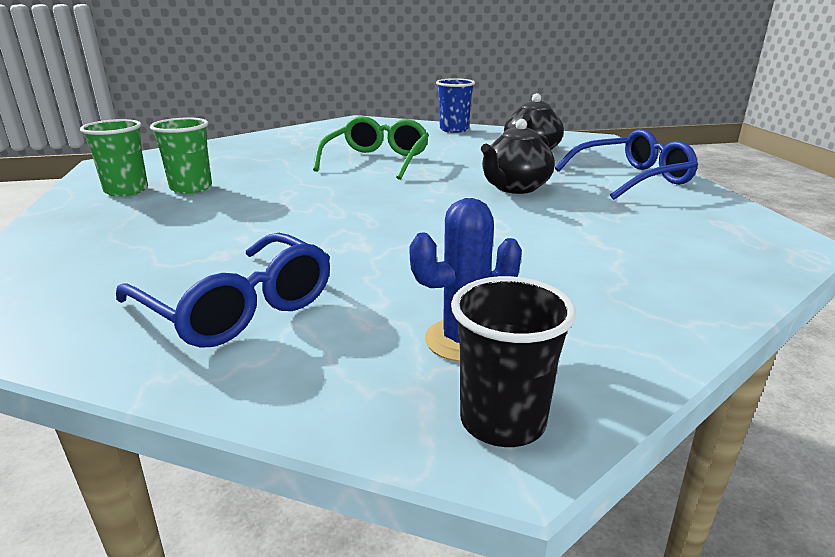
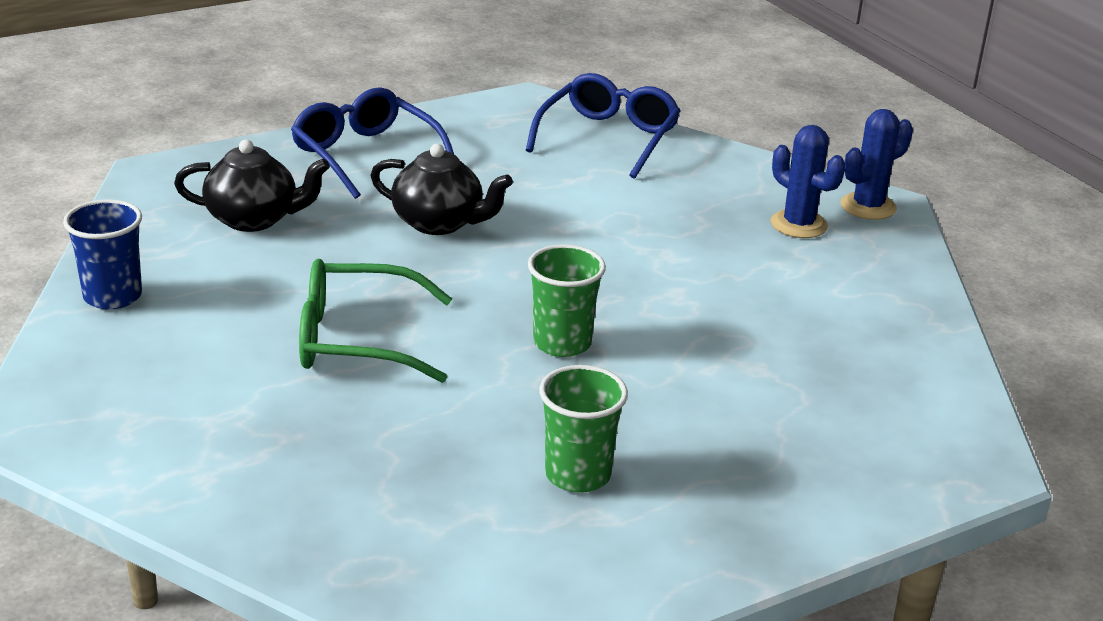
camera: 110 degrees left, 5 degrees up
(126, 190) = (625, 536): green cup -> green cup (562, 343)
(238, 308) = (839, 325): blue glasses -> blue glasses (608, 138)
(502, 421) = (868, 207): black cup -> blue cactus

